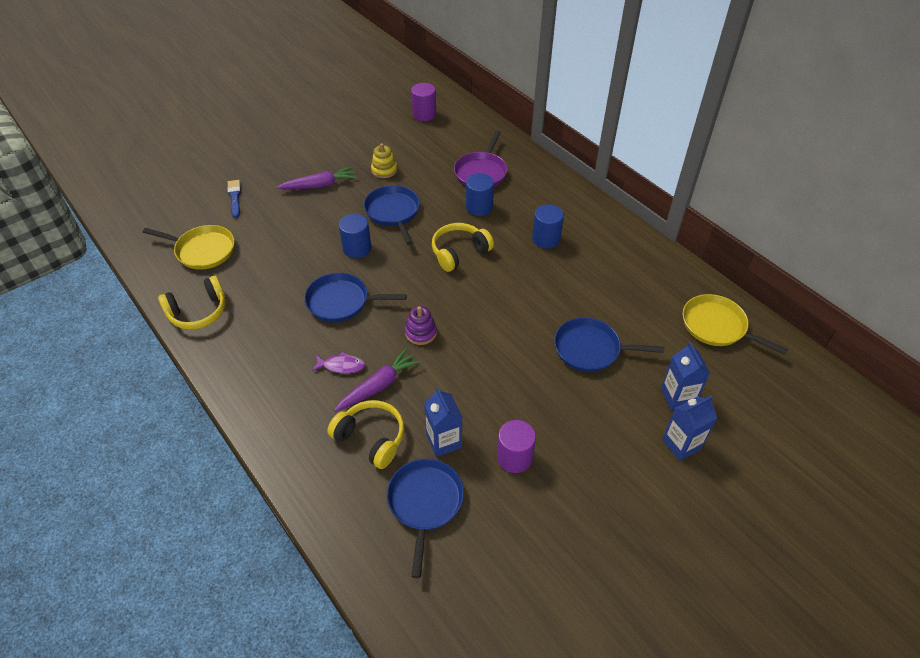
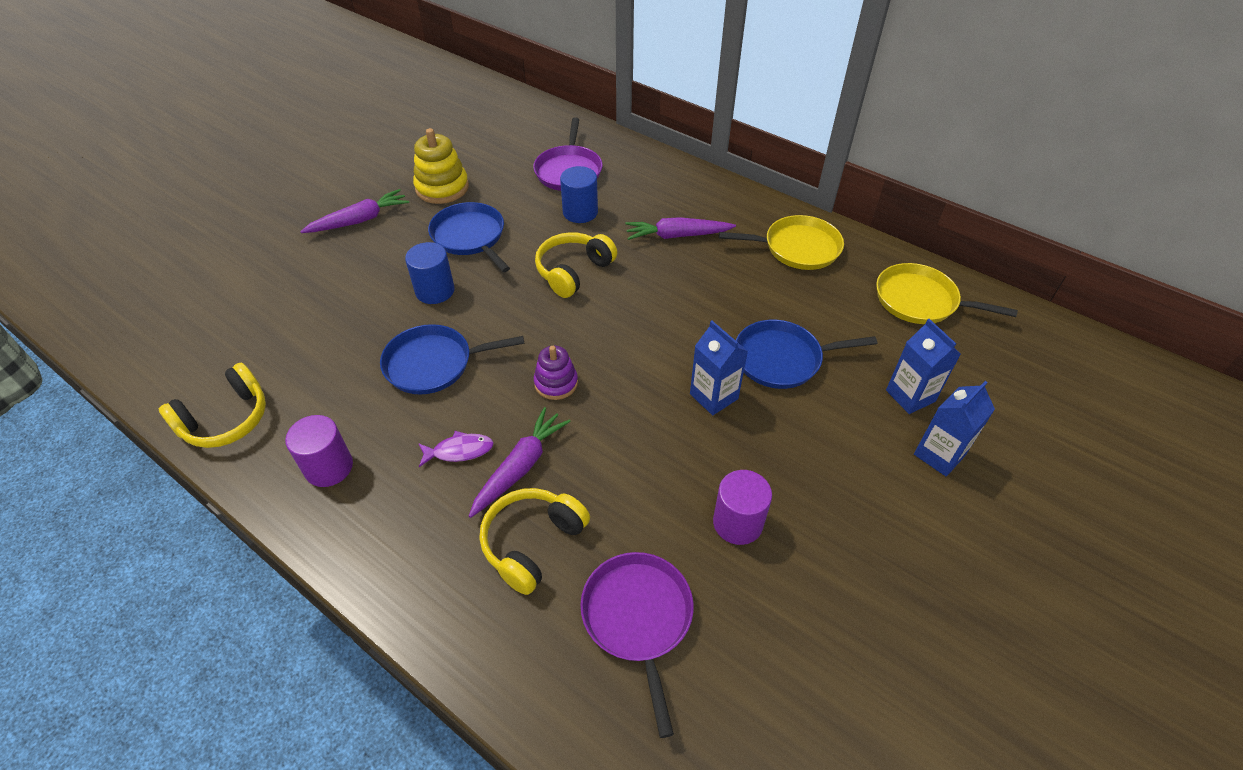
camera: 15 degrees left, 0 degrees up
(202, 250) = (212, 333): yellow pan -> yellow pan (797, 248)
(234, 197) = (243, 255): blue brush -> none
(371, 438) = (532, 543): yellow headphones -> yellow headphones turned 75 degrees counterclockwise
(384, 170) = (442, 188): yellow stacking toy -> yellow stacking toy, size x1.55
(424, 114) = (474, 115): purple cylinder -> purple cylinder (329, 467)
(425, 503) = (638, 618): blue pan -> purple pan
(444, 441) = (635, 523): blue carton -> blue carton (714, 396)
(546, 239) = (677, 236): blue cylinder -> purple carrot

